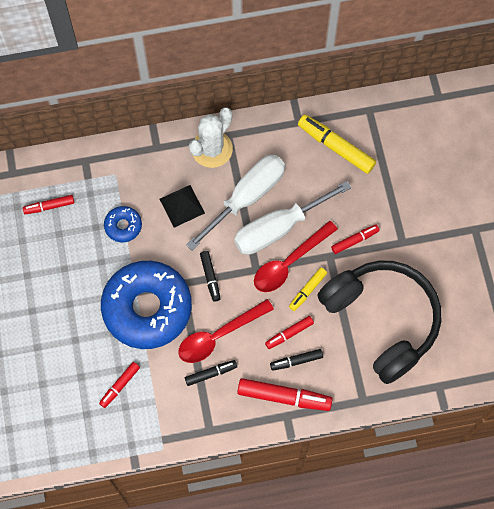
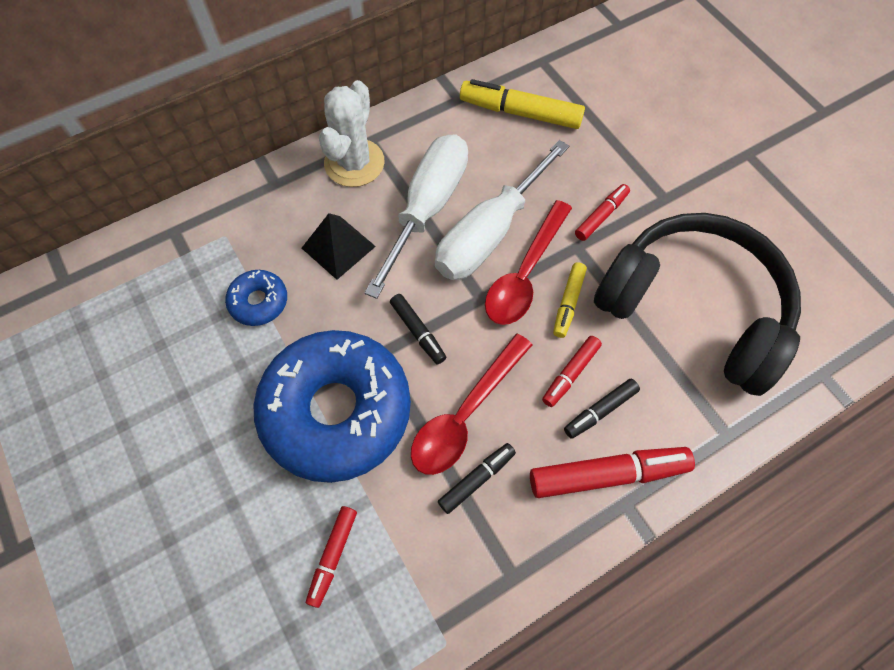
camera: 20 degrees left, 5 degrees down
(49, 206) = (134, 310): red marker -> none

